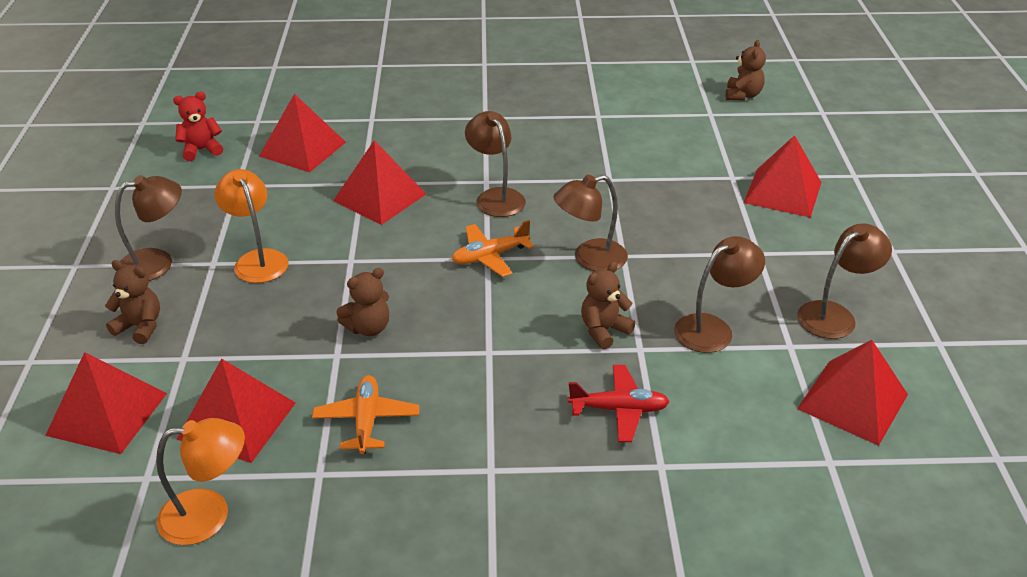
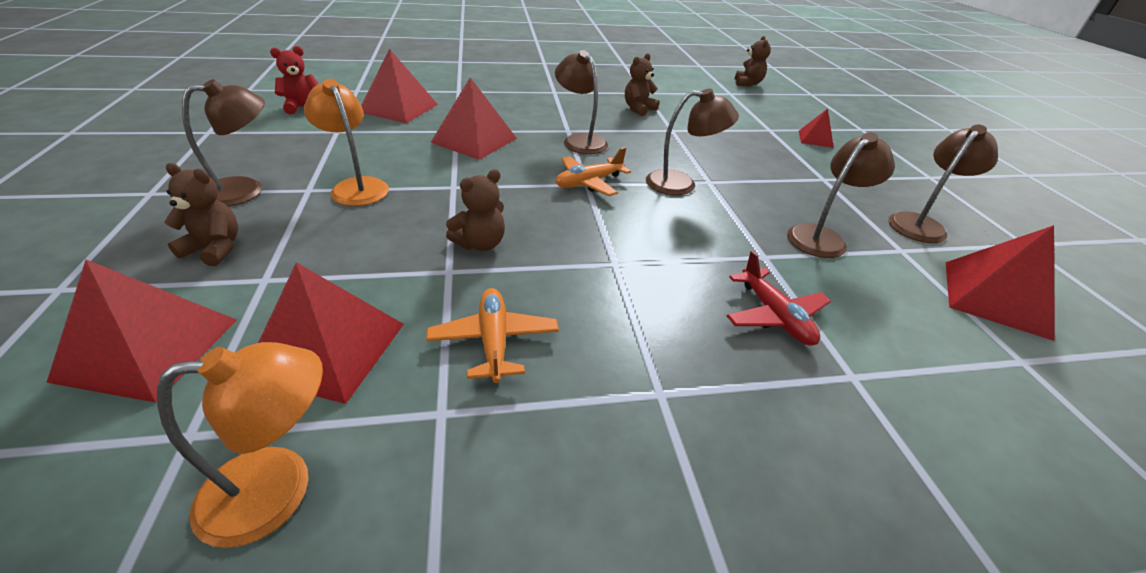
camera: 10 degrees left, 0 degrees up
(590, 259) = (681, 184): brown lamp -> brown lamp turned 150 degrees counterclockwise
(604, 330) = (721, 241): brown teddy bear -> brown teddy bear (638, 109)
(619, 409) = (774, 316): red plane -> red plane turned 75 degrees clockwise
(783, 192) = (815, 139): red pyramid -> red pyramid, size x0.56

